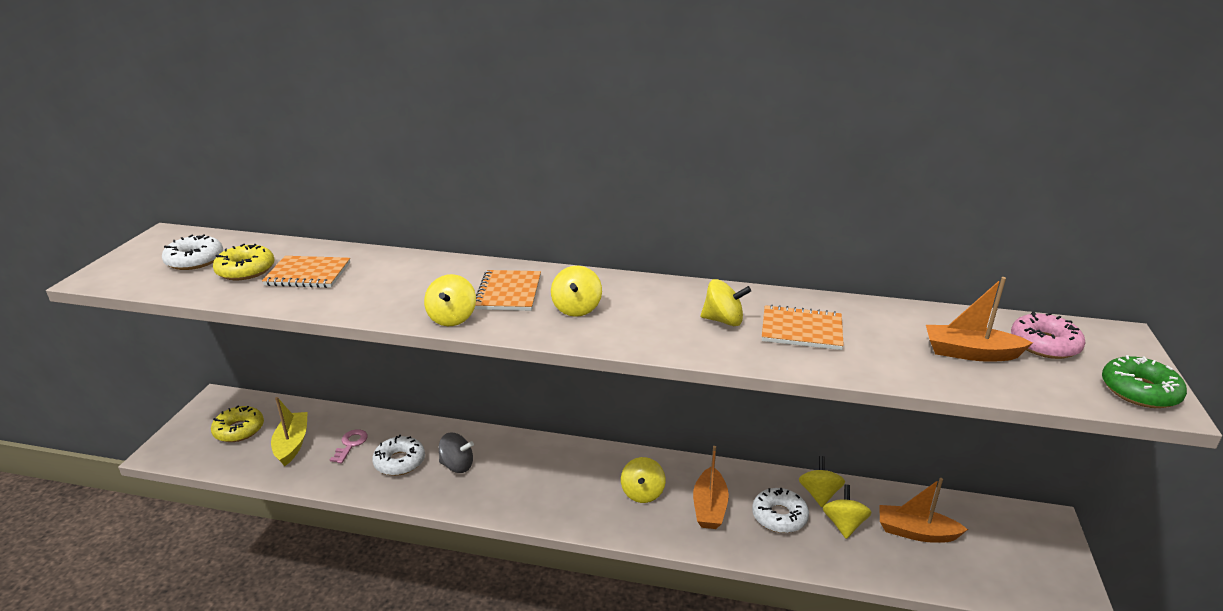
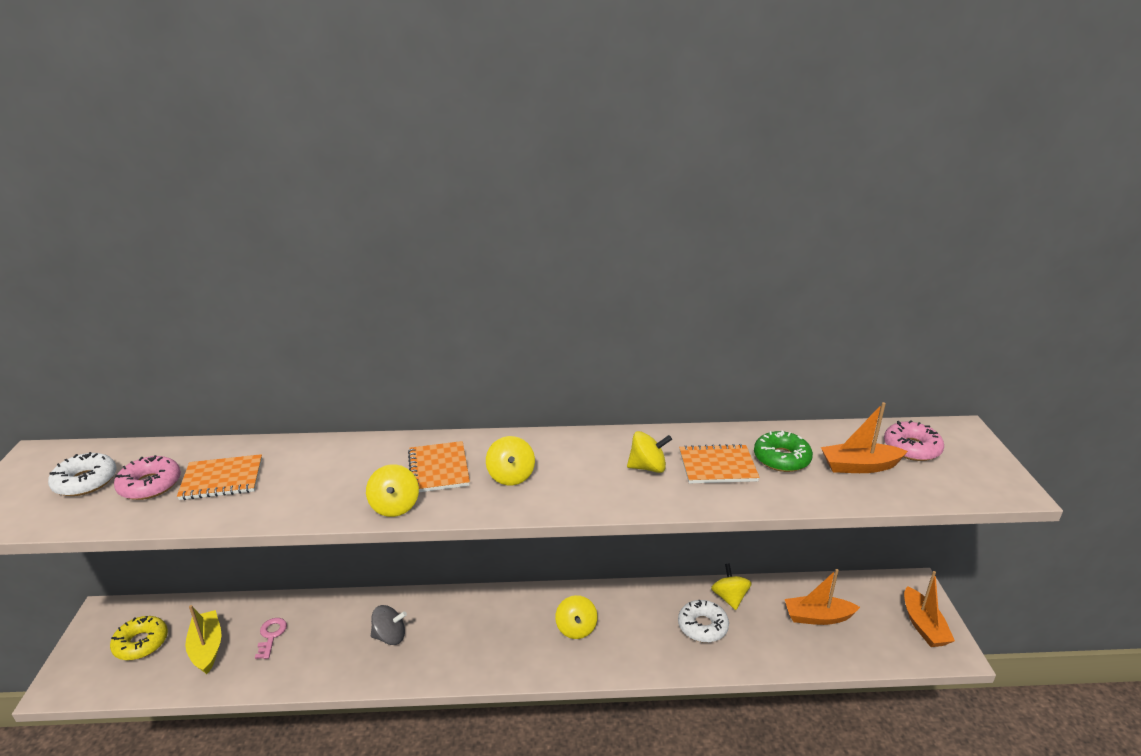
camera: 15 degrees left, 0 degrees up
(246, 270) = (150, 485): yellow donut -> pink donut
(399, 462) = (329, 644): white donut -> none
(709, 507) = (640, 630): orange boat -> orange boat (923, 626)
(844, 524) = (758, 622): yellow spinning top -> none
(1139, 391) = (994, 480): green donut -> green donut (781, 458)

